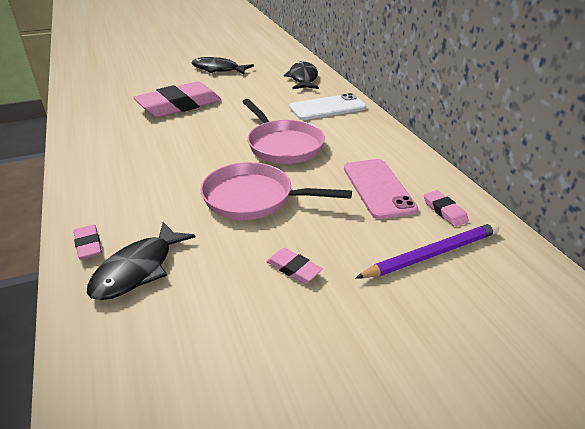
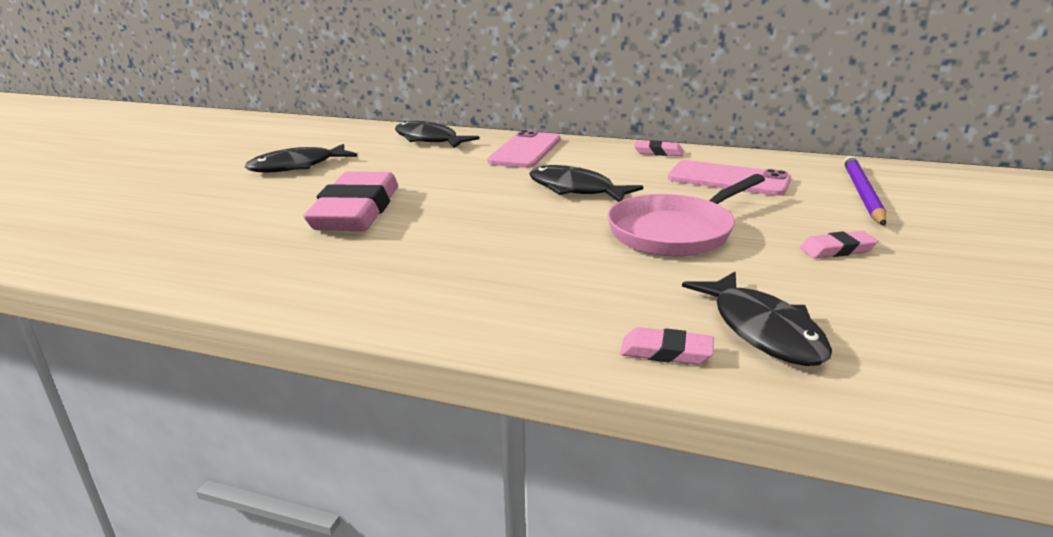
camera: 50 degrees left, 10 degrees down
(282, 145) = (575, 189): pink pan -> black fish
(327, 108) = (525, 150): white phone -> pink phone
(444, 211) = (798, 170): pink eraser -> pink eraser (658, 152)

